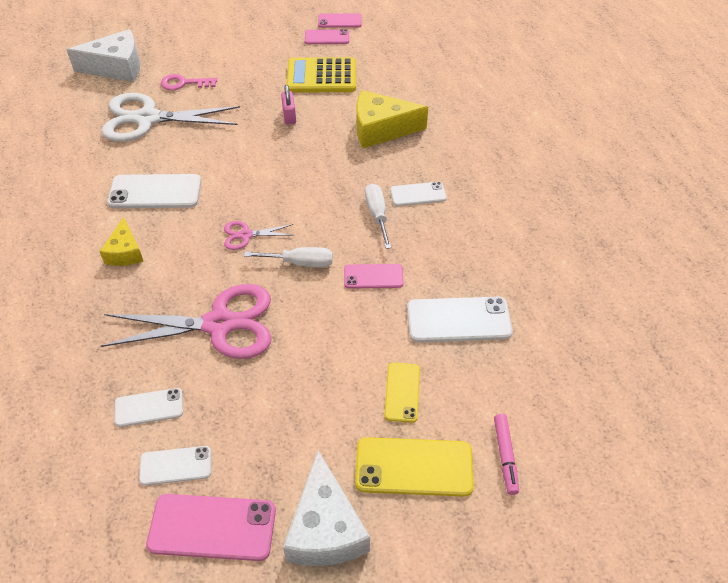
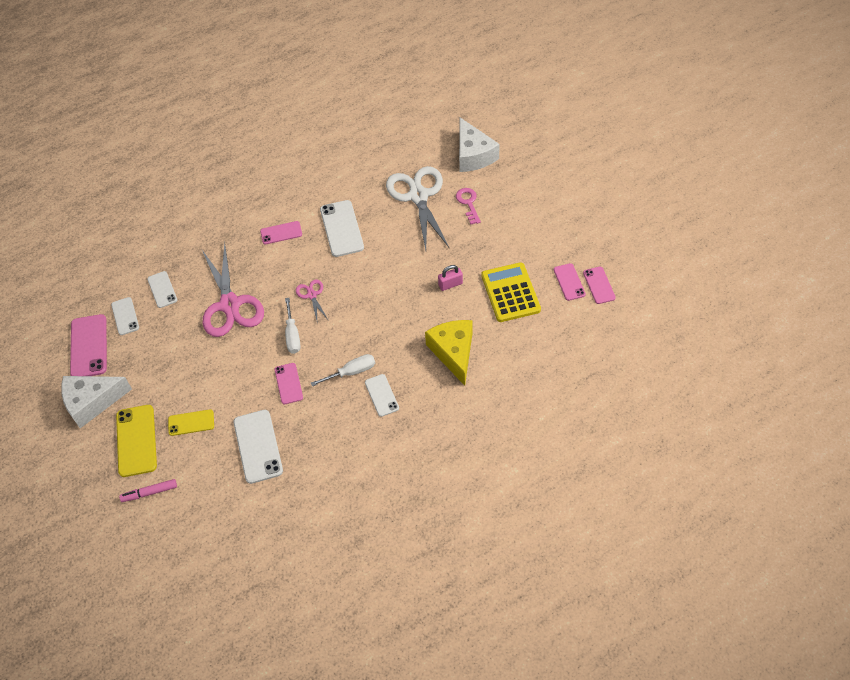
camera: 80 degrees right, 5 degrees up
(125, 252) = (281, 233): yellow cheese -> pink phone

